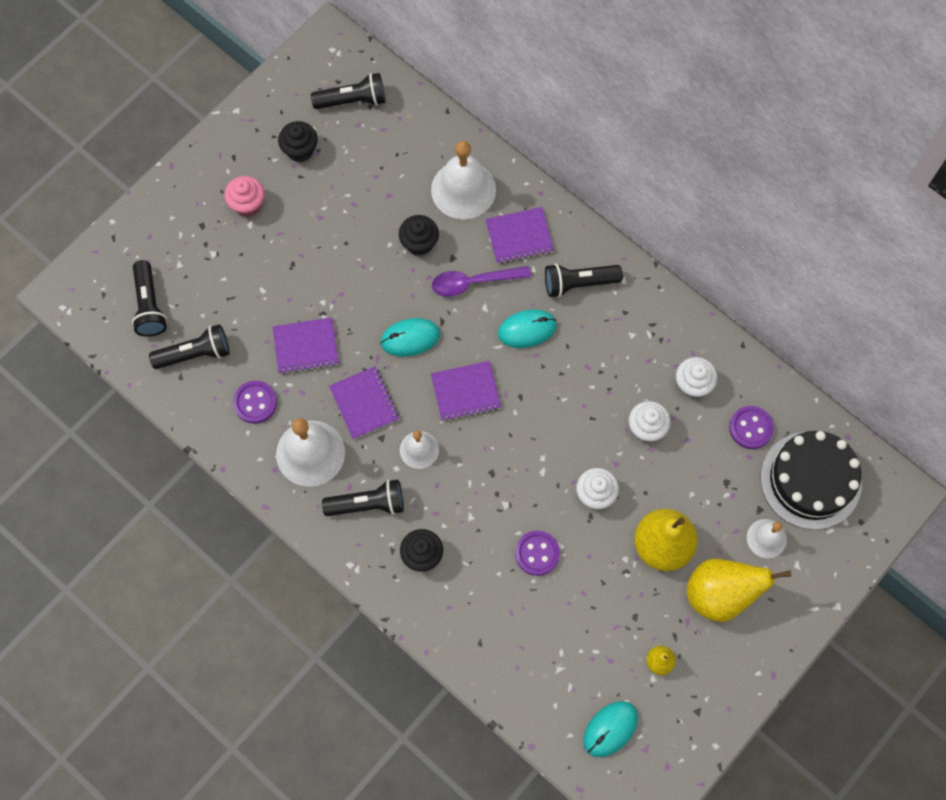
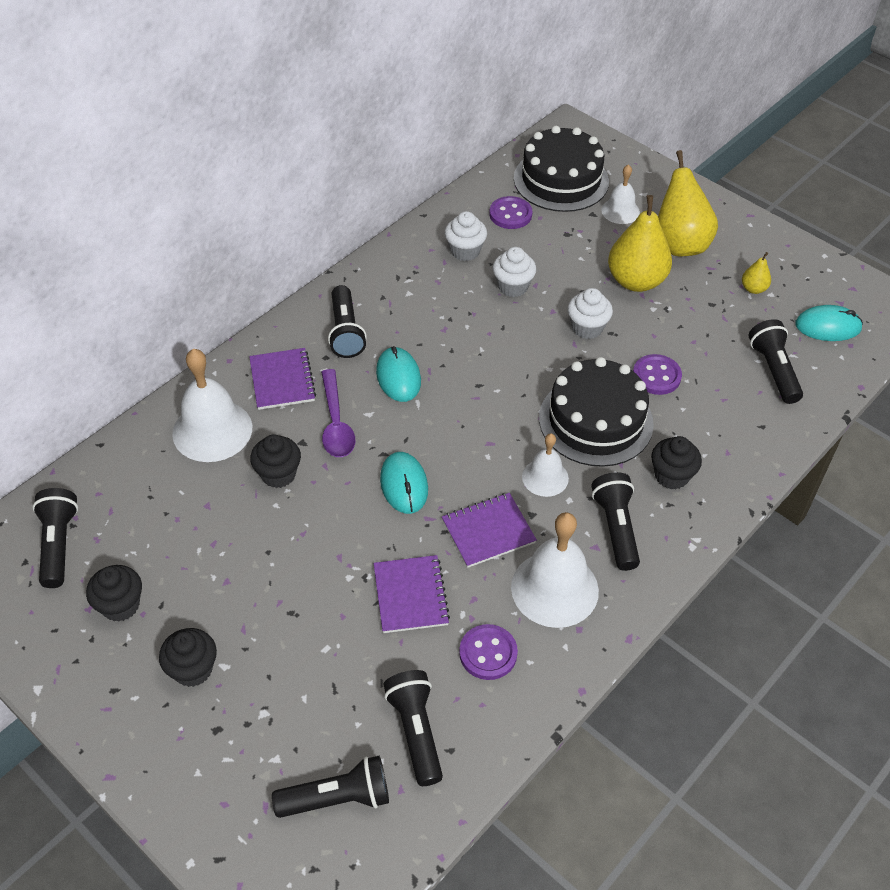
camera: 90 degrees left, 20 degrees down
(247, 204) = (193, 669): pink cupcake -> black cupcake
(465, 392) = (473, 433): purple notebook -> none
(482, 495) = (595, 420): none -> black cake
(549, 664) = (773, 370): none -> black flashlight
(610, 729) = (828, 326): turquoise mouse -> turquoise mouse turned 45 degrees counterclockwise

